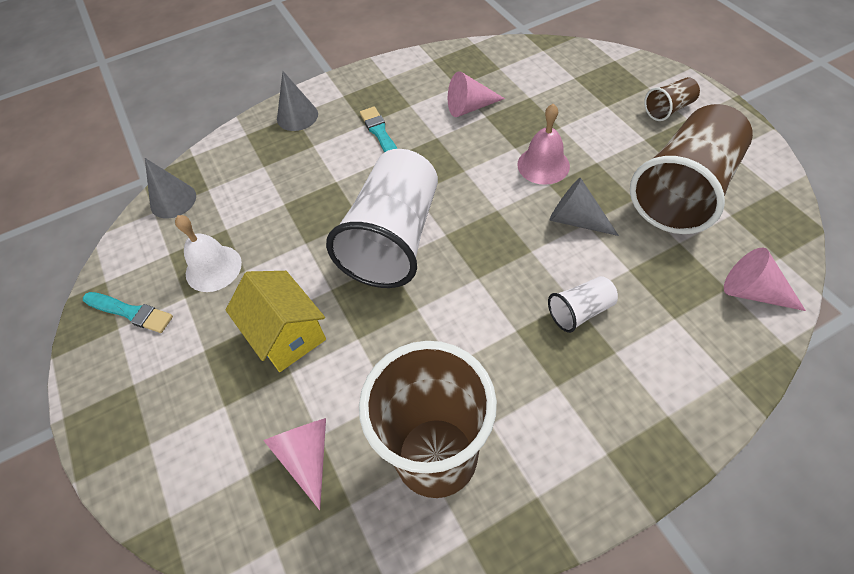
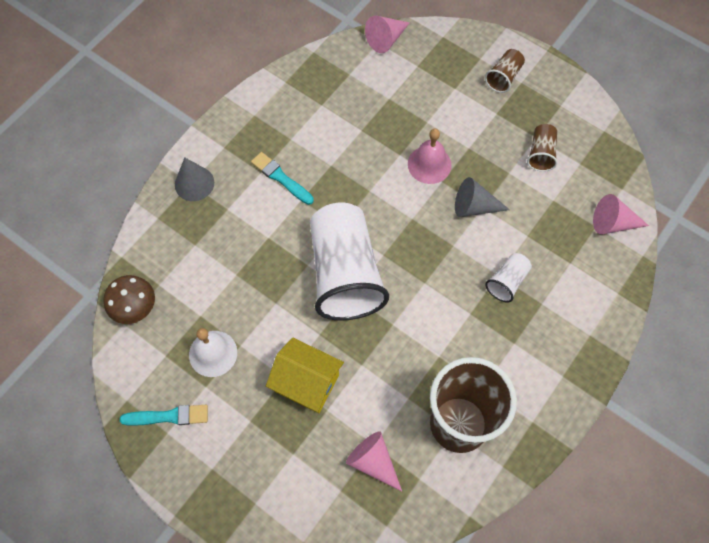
camera: 30 degrees left, 10 degrees up
(173, 200) = (134, 306): grey cone -> brown mushroom
(470, 107) = (344, 125): pink cone -> pink cone (386, 39)
(683, 191) = (541, 154): brown cup -> brown cup, size x0.44

